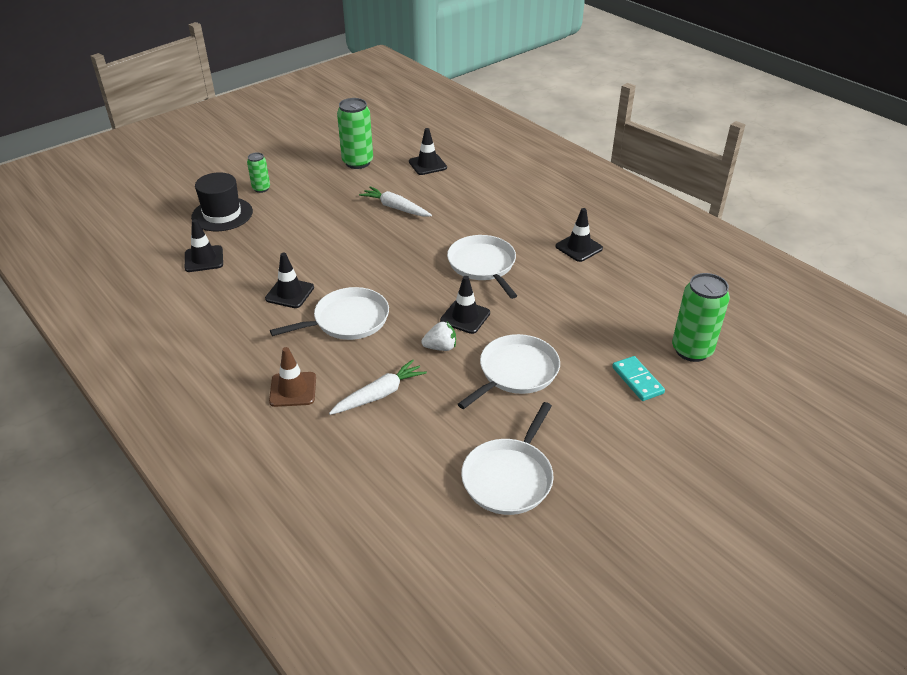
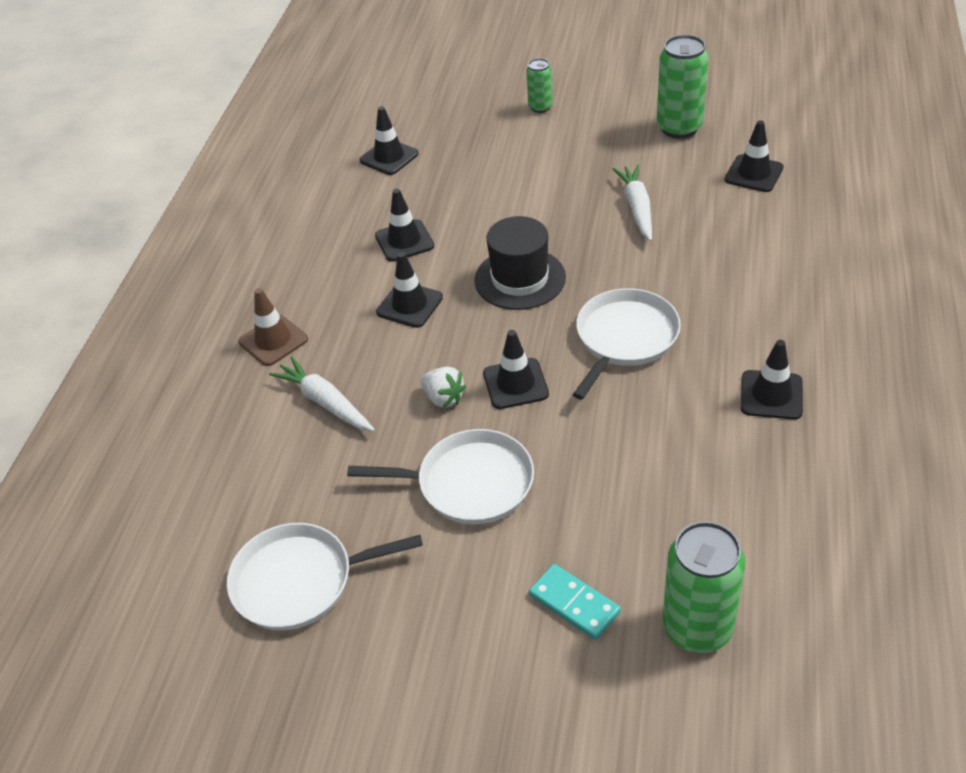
camera: 55 degrees right, 5 degrees up
(222, 214) = (467, 117): black hat -> black hat (520, 279)
(347, 320) = (409, 305): white pan -> black traffic cone
(379, 394) = (325, 402): white carrot -> white carrot turned 150 degrees counterclockwise
(637, 380) = (574, 603): turquoise domino -> turquoise domino turned 75 degrees counterclockwise

